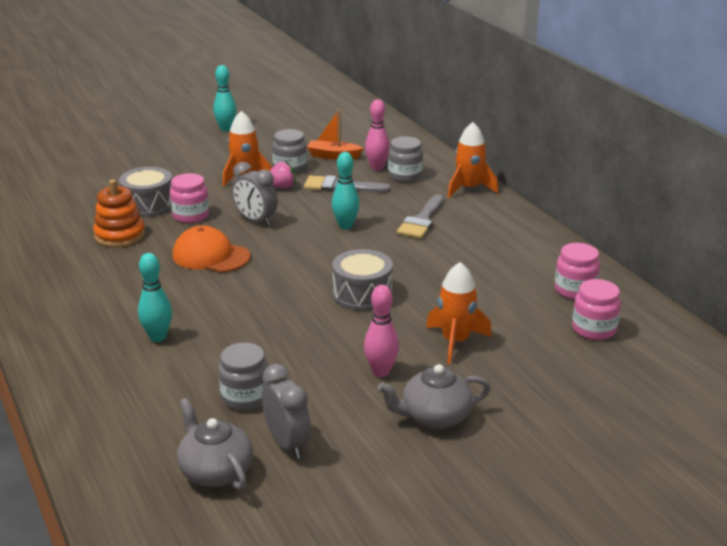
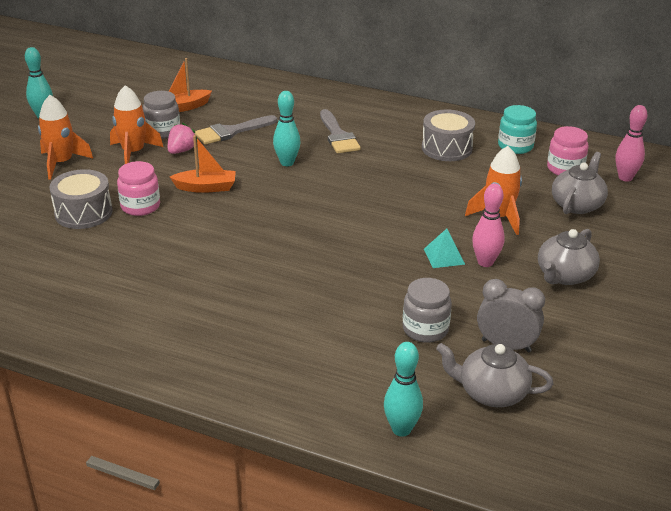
camera: 40 degrees left, 5 degrees up
(120, 235) = (102, 251): orange stacking toy -> none
(158, 337) = (283, 319): turquoise bowling pin -> turquoise bowling pin (401, 429)
(211, 256) = (216, 233): orange cap -> none
(256, 220) = (206, 187): grey clock -> orange boat
(353, 350) = (444, 256): none -> turquoise pyramid
(362, 294) = (384, 211): grey drum -> grey drum (447, 148)
(377, 167) = (236, 104): pink bowling pin -> pink bowling pin (625, 178)
(405, 176) = (269, 104): grey jar -> none
(469, 188) = (333, 97): orange rocket -> orange rocket (61, 163)
(552, 365) = (577, 205): none -> grey teapot
(575, 290) = (515, 146): pink jar -> turquoise jar

